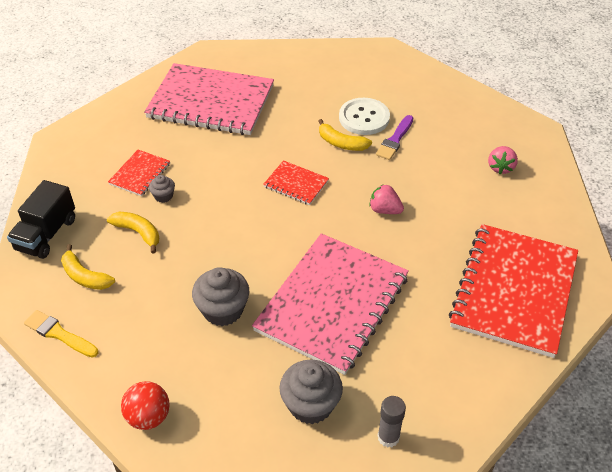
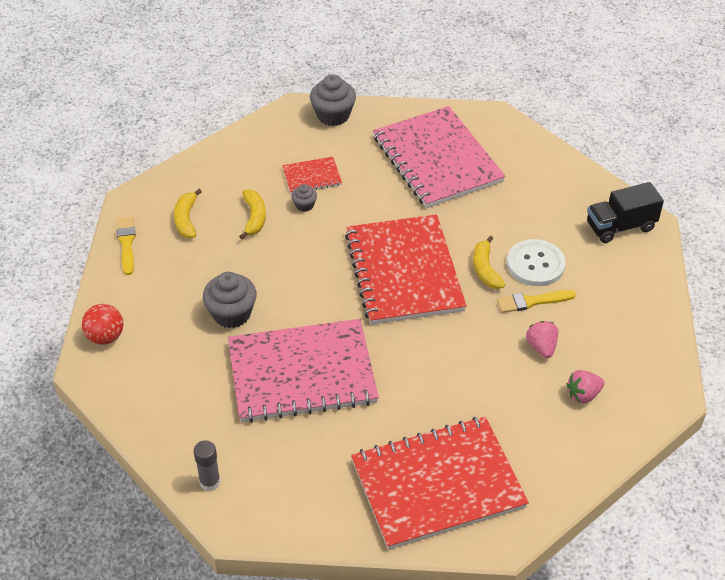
camera: 50 degrees right, 0 degrees up
(46, 234) = (202, 172): black truck -> black truck (620, 226)
(296, 184) = (404, 272): red notebook -> red notebook, size x2.26
(310, 405) = (196, 419): grey cupcake -> grey cupcake (333, 115)
(384, 210) = (437, 345): pink strawberry -> pink strawberry (541, 347)
(395, 140) = (532, 301): purple brush -> yellow brush

